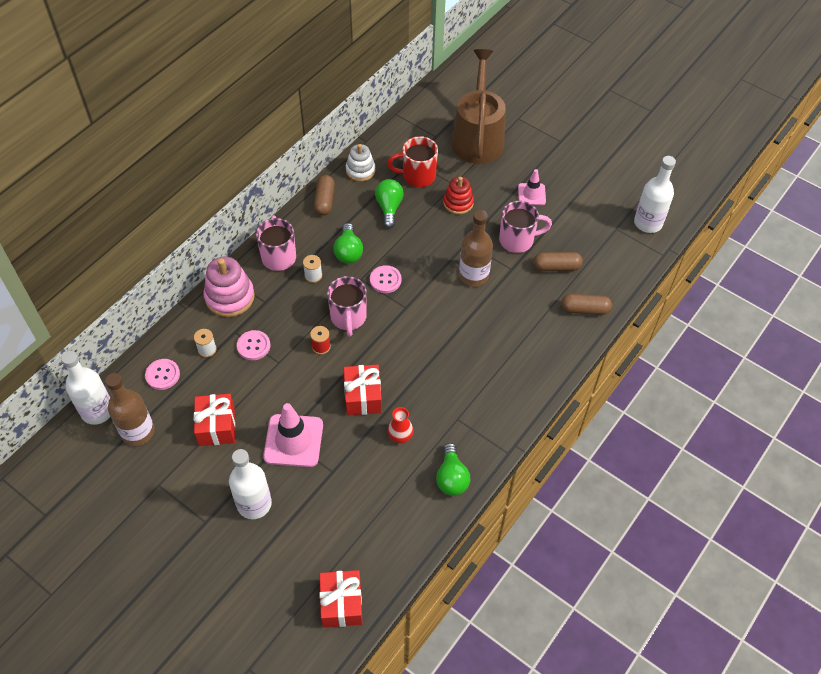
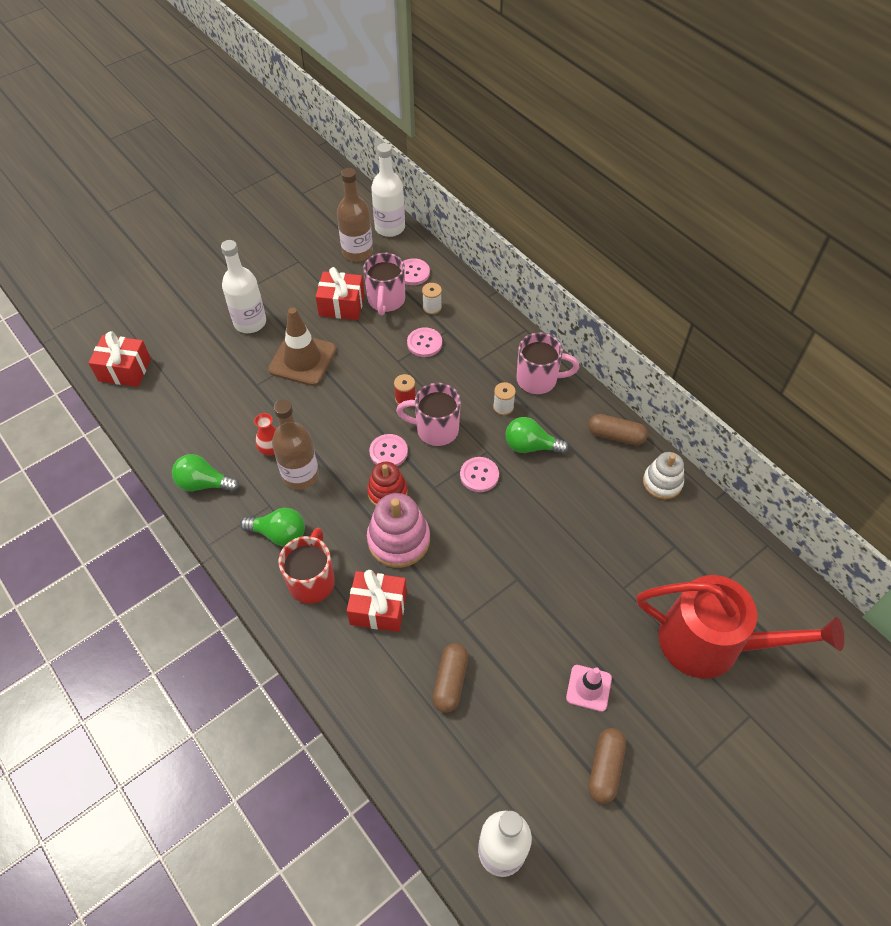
camera: 105 degrees right, 0 degrees up
(229, 297) = (492, 331): pink stacking toy -> pink stacking toy (398, 540)
(293, 440) = (302, 360): pink traffic cone -> brown traffic cone
(363, 396) = (330, 424): red gift -> red gift (378, 608)
(380, 346) = (388, 452): none -> pink button
(389, 208) = (592, 502): green light bulb -> green light bulb (279, 534)
(417, 176) = (644, 546): red mug -> red mug (312, 580)
(458, 203) = (588, 585): red stacking toy -> red stacking toy (387, 492)
(473, 275) = (461, 573): brown bottle -> brown bottle (300, 475)
(477, 138) = (711, 643): brown watering can -> red watering can
(518, 240) = (508, 644): pink mug -> pink mug (386, 301)
(585, 309) = (370, 696): brown capsule -> brown capsule (605, 768)

